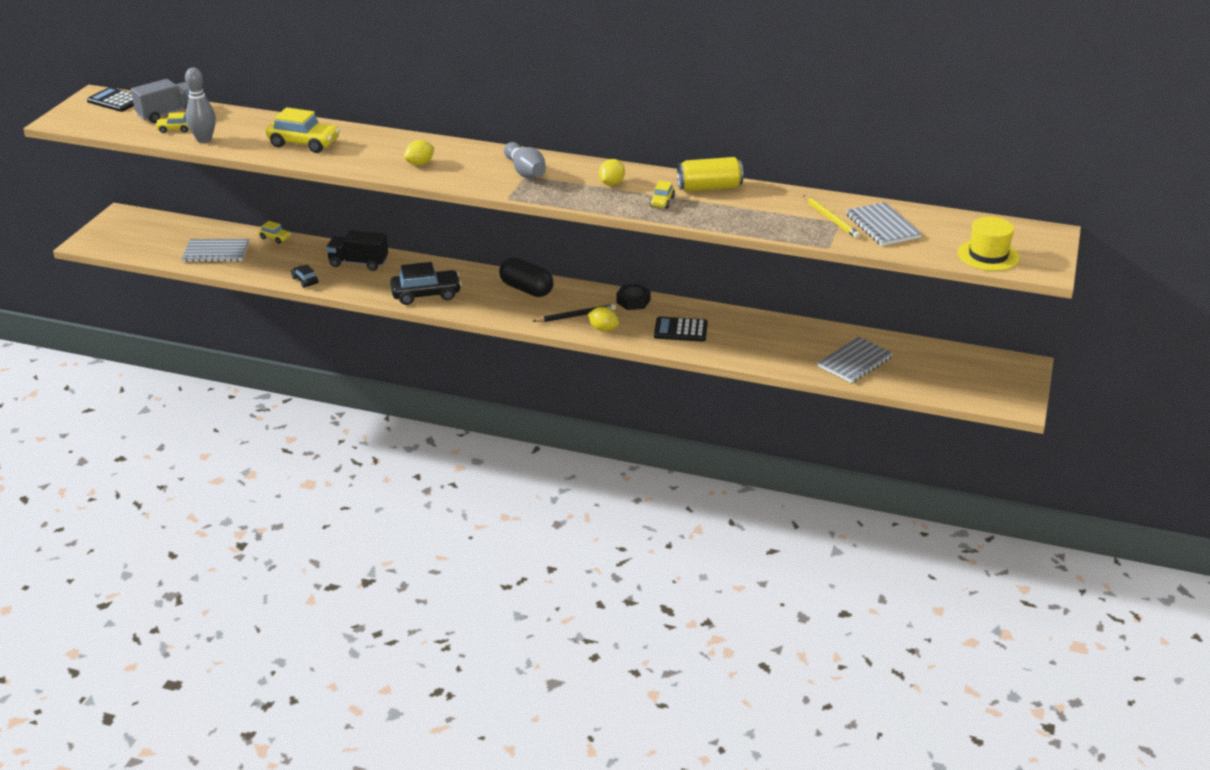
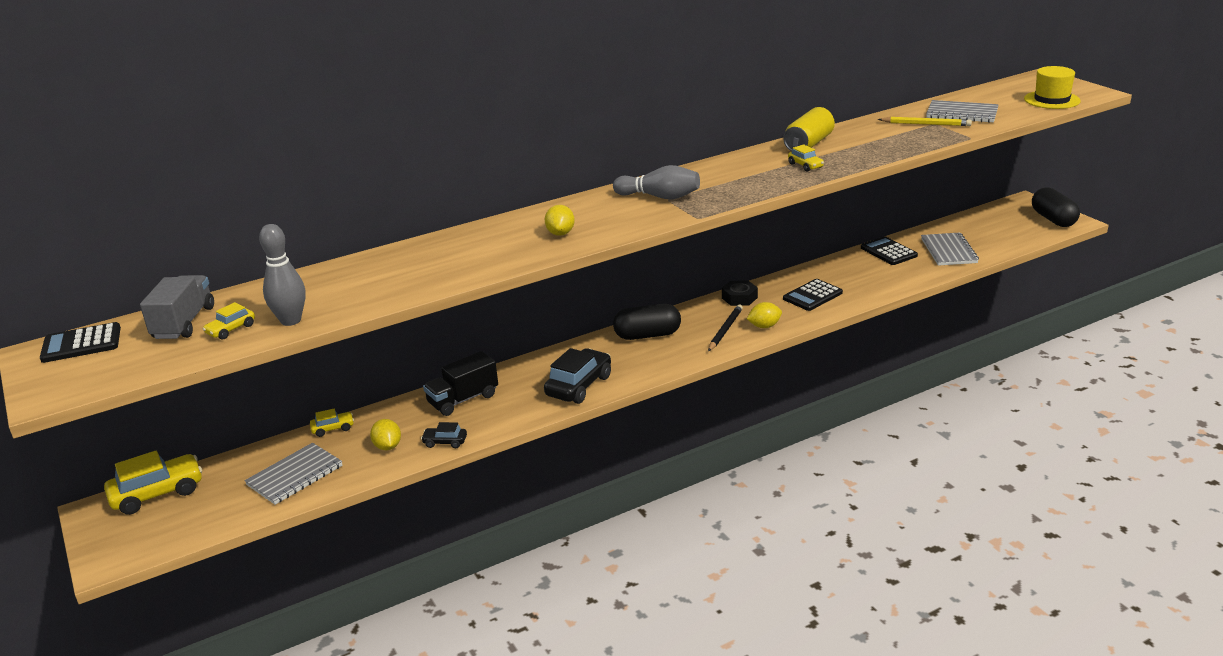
camera: 45 degrees left, 5 degrees down
(304, 143) = (410, 272): yellow car -> yellow car (157, 493)
(611, 183) = (741, 173): yellow lemon -> yellow lemon (387, 446)
(810, 334) = (888, 252): none -> black calculator
(1006, 392) = (1053, 219): none -> black capsule

